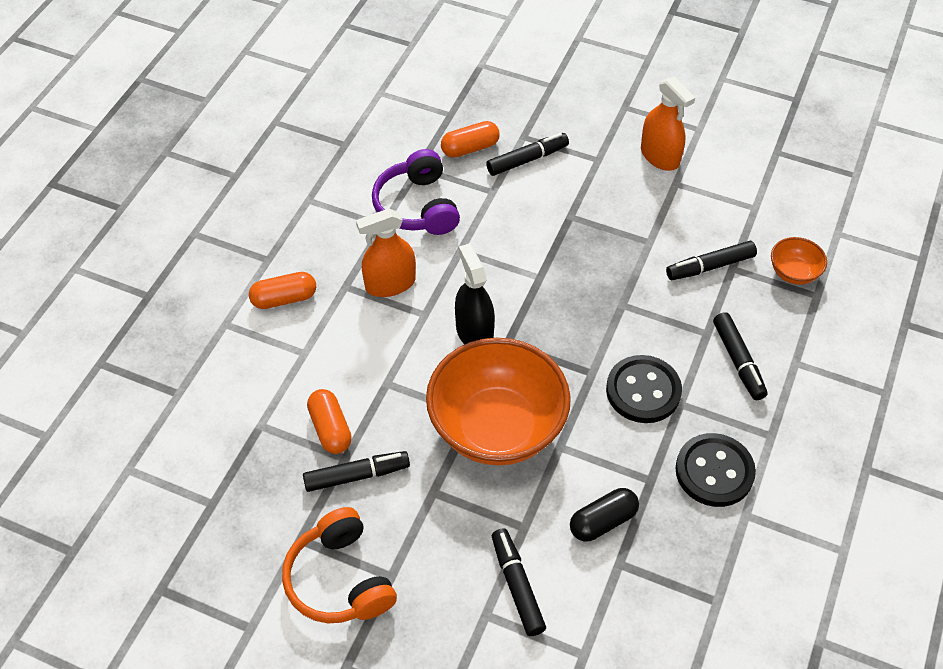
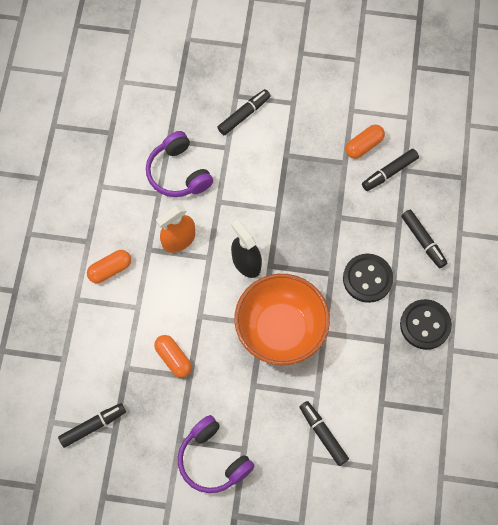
camera: 15 degrees left, 15 degrees up
(339, 579) = (213, 460): orange headphones -> purple headphones
(356, 475) = (201, 387): black marker -> black marker (93, 426)
(470, 148) = (201, 115): orange capsule -> orange capsule (364, 145)
(603, 521) = (364, 377): black capsule -> none
(660, 156) = (335, 90): orange spray bottle -> none
(793, 272) = (445, 164): orange bowl -> none

